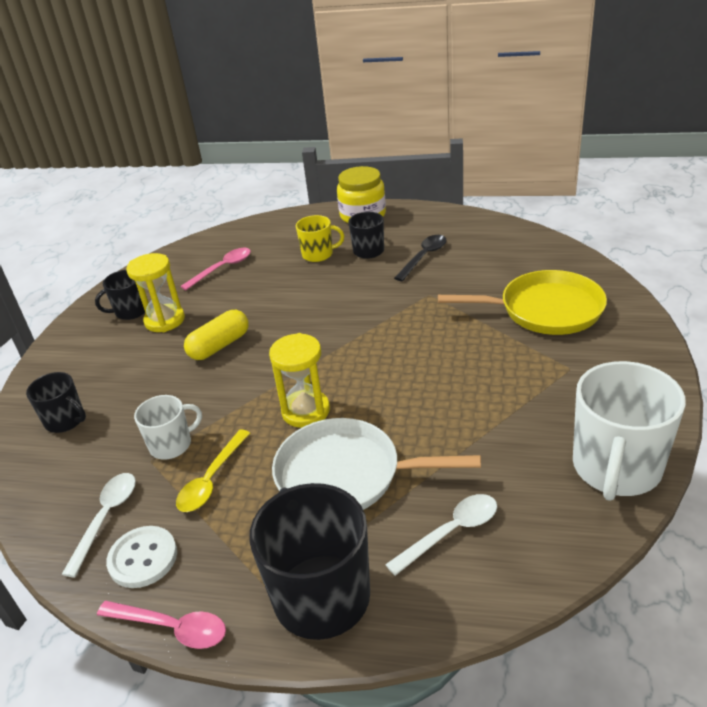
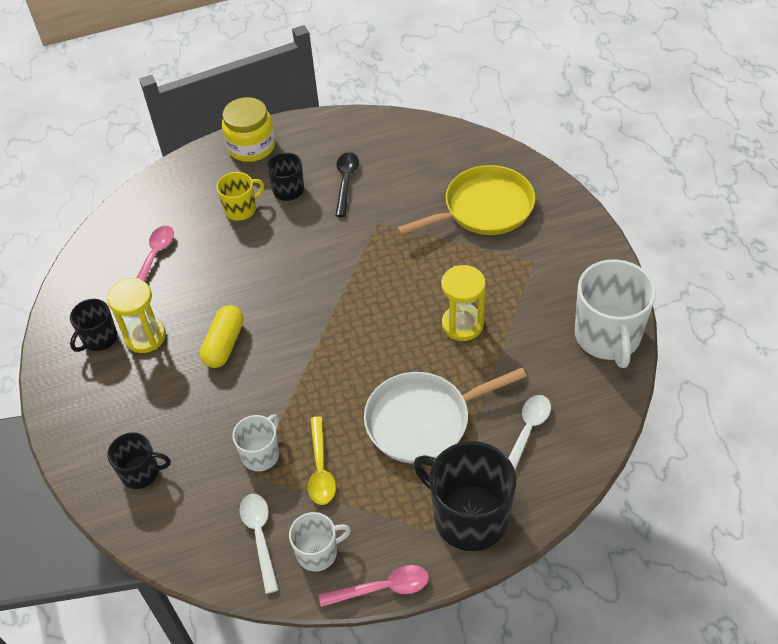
camera: 30 degrees left, 15 degrees up
(143, 558) = (318, 552): white button -> white mug
(306, 411) = (352, 379): yellow hourglass -> yellow hourglass (462, 324)

